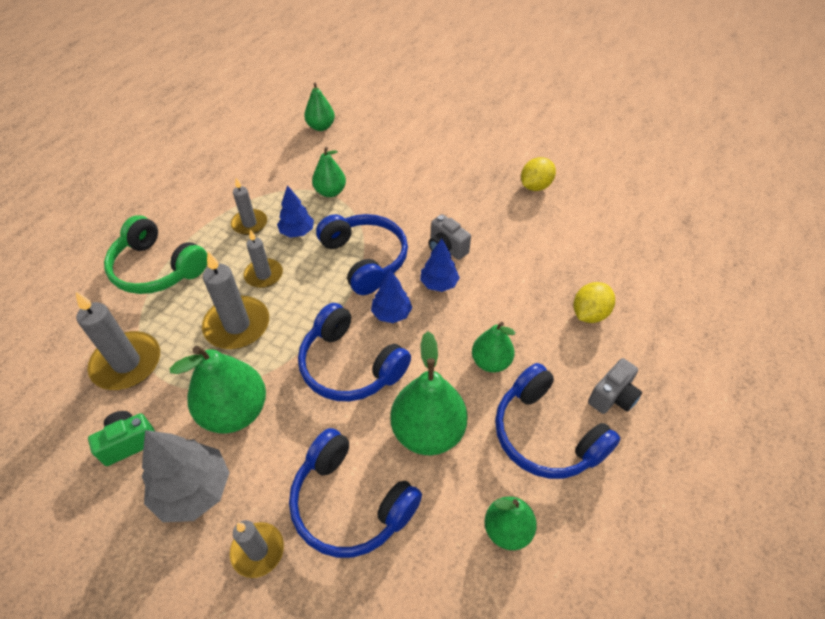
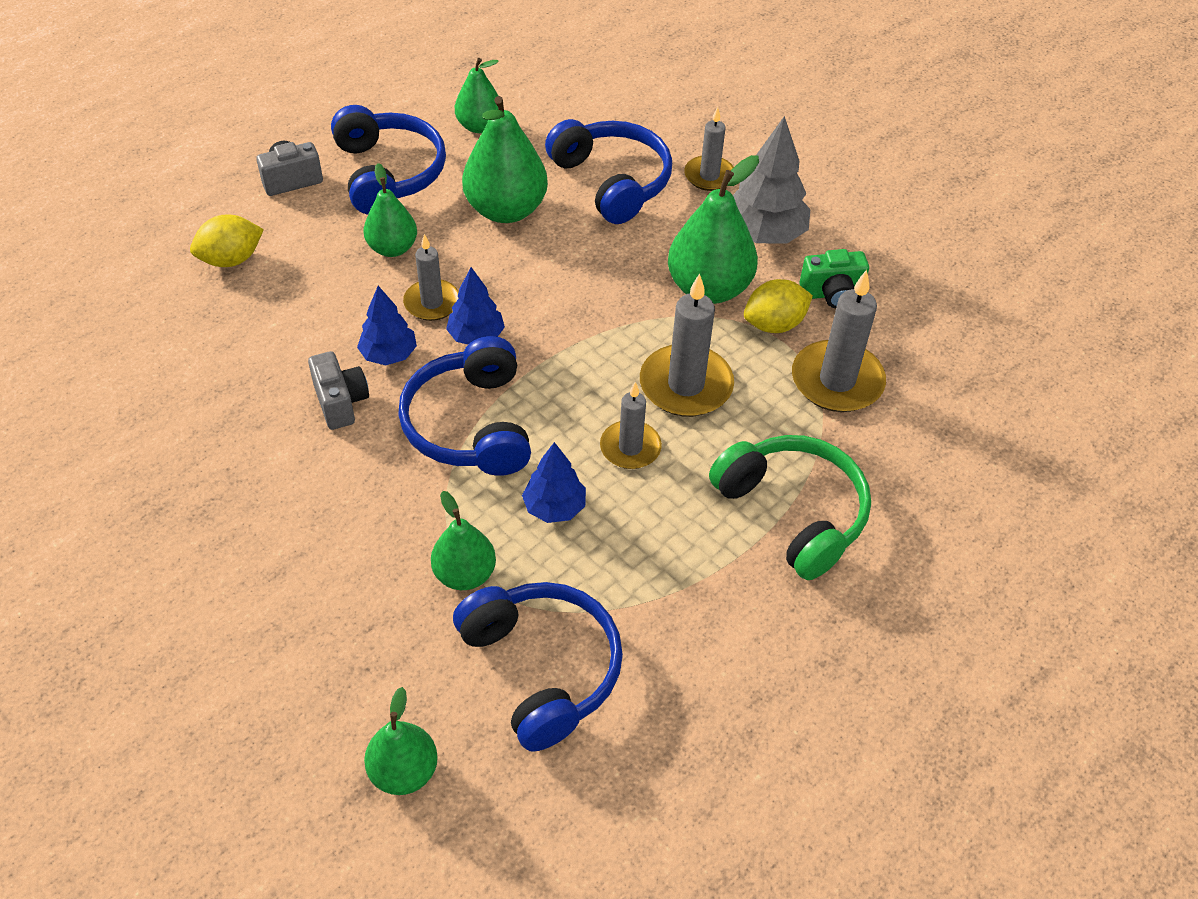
camera: 160 degrees left, 0 degrees up
(249, 224) = (628, 551): grey candle -> grey candle (432, 303)
(350, 365) = (558, 294): blue headphones -> blue headphones (542, 669)
(535, 186) = (113, 464): yellow lemon -> yellow lemon (774, 324)

